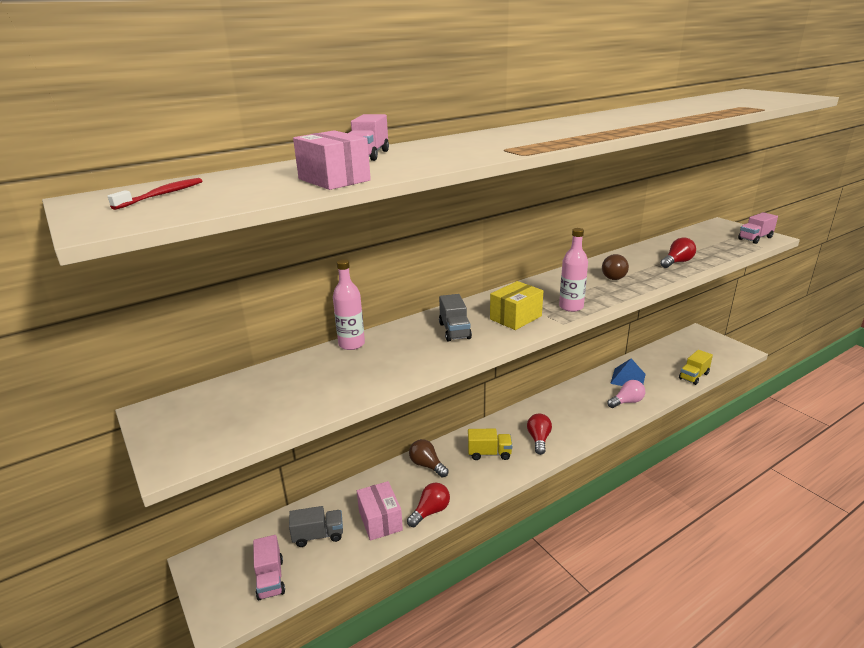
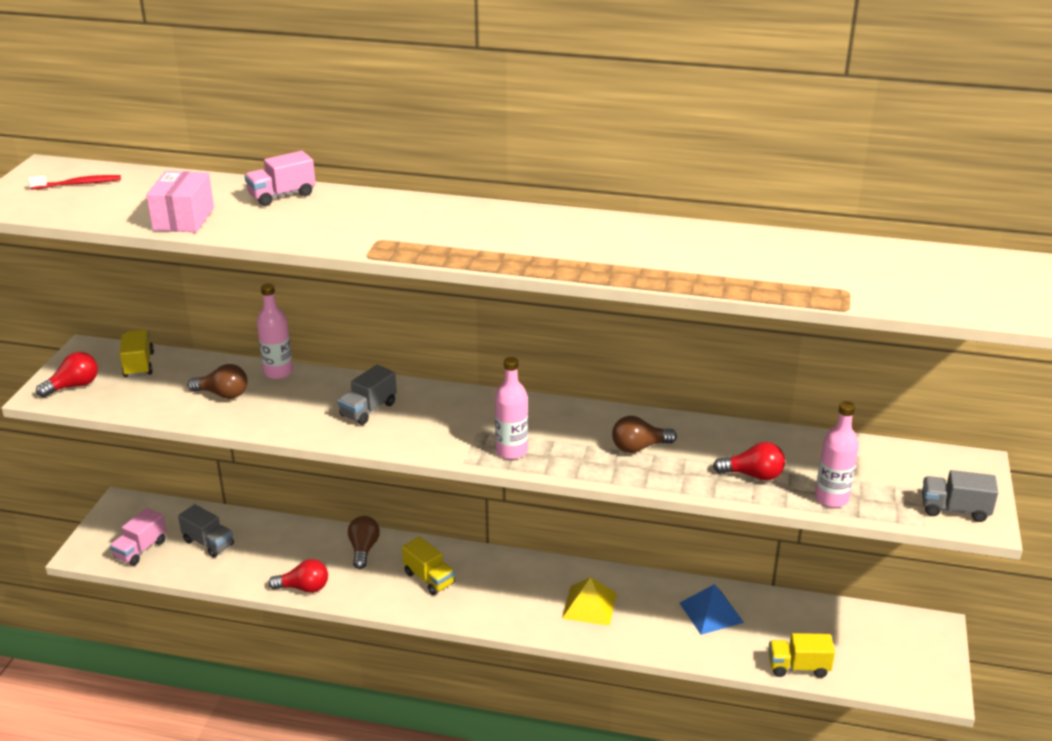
camera: 45 degrees right, 5 degrees up
(228, 395) = (139, 365): none -> yellow truck
(339, 375) = (223, 394): none -> brown light bulb
(380, 520) = (261, 565): pink box -> none
(515, 317) = (441, 429): yellow box -> none
(539, 439) = (494, 600): red light bulb -> red light bulb (73, 386)
(581, 410) = (589, 605): none -> yellow pyramid
(627, 402) = (655, 633): pink light bulb -> none
(718, 255) = (831, 498): none -> pink bottle
(755, 238) = (954, 510): pink truck -> grey truck

